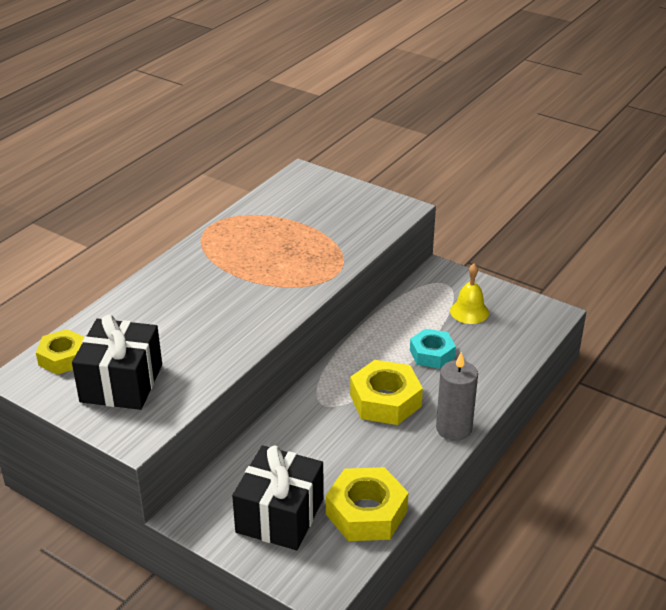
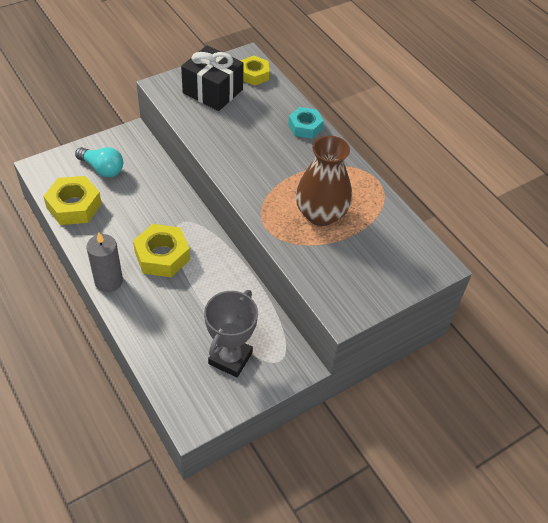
camera: 110 degrees right, 15 degrees up
(280, 515) = (102, 169): black gift -> turquoise light bulb
(289, 246) = (321, 214): none -> brown vase
(432, 354) = (193, 306): turquoise nut -> turquoise nut (305, 127)
(469, 311) = (230, 358): yellow bell -> grey trophy

